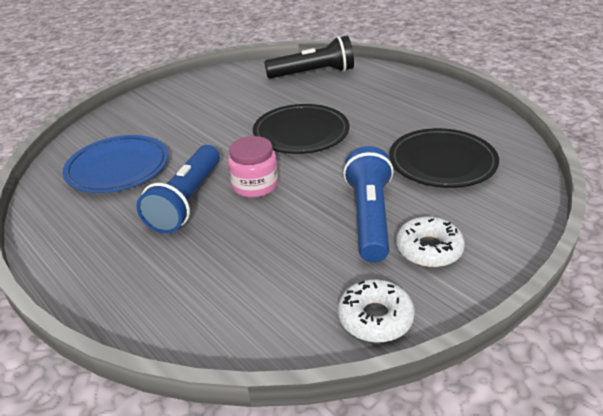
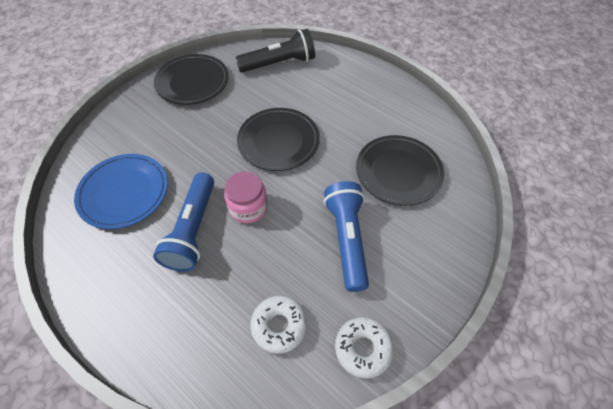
camera: 10 degrees left, 20 degrees up
(214, 86) = (192, 82): none -> black plate
(429, 249) = (396, 272): white donut -> white donut (279, 326)

